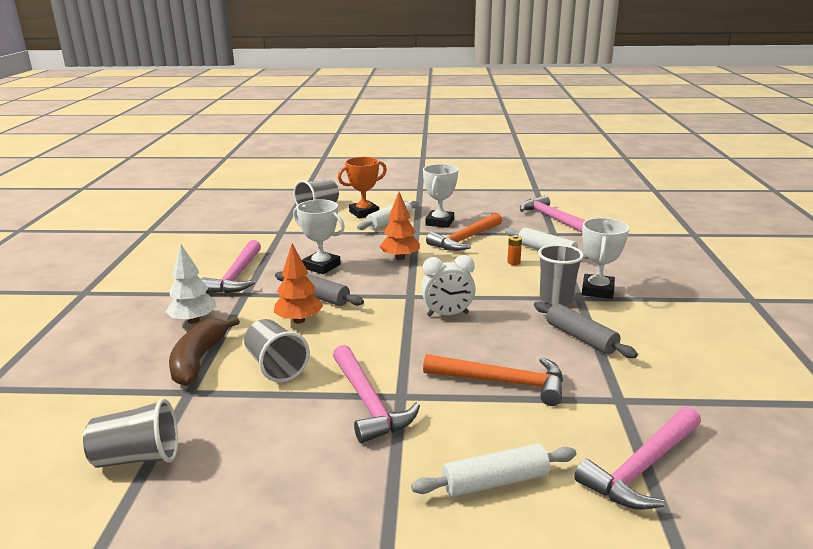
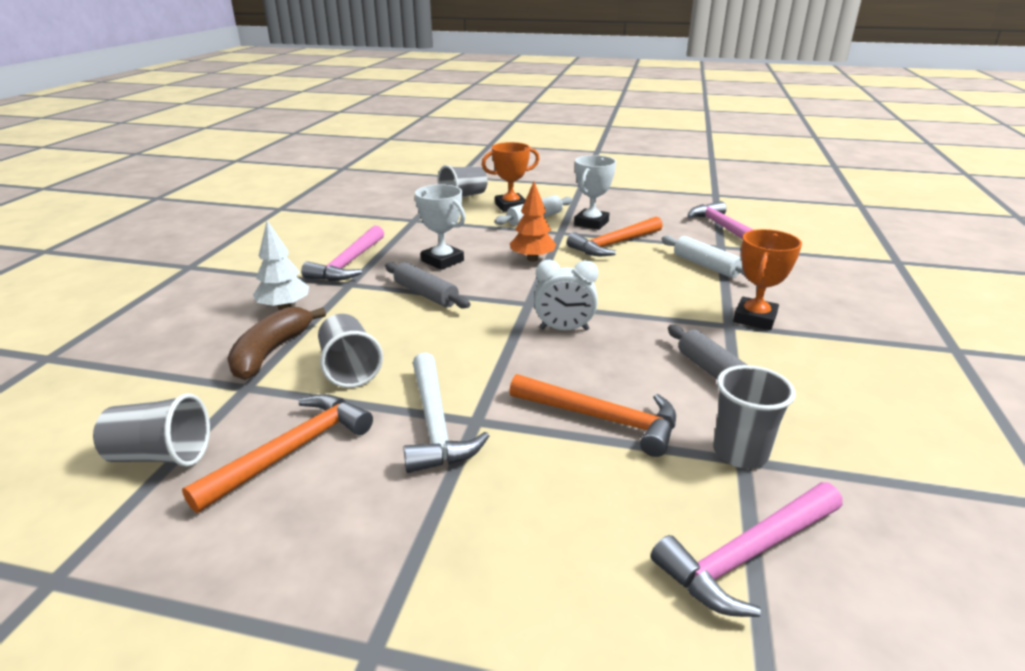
camera: 10 degrees right, 5 degrees up
(254, 439) = (292, 451): none -> orange hammer
(299, 320) = (395, 319): orange tree -> none
(368, 403) = (435, 424): pink hammer -> white hammer
(495, 482) = (551, 546): white rolling pin -> none
(513, 262) = (662, 275): orange battery -> none
(556, 299) = (700, 324): grey cup -> grey cup (740, 453)
(597, 290) = (754, 318): white trophy -> orange trophy

